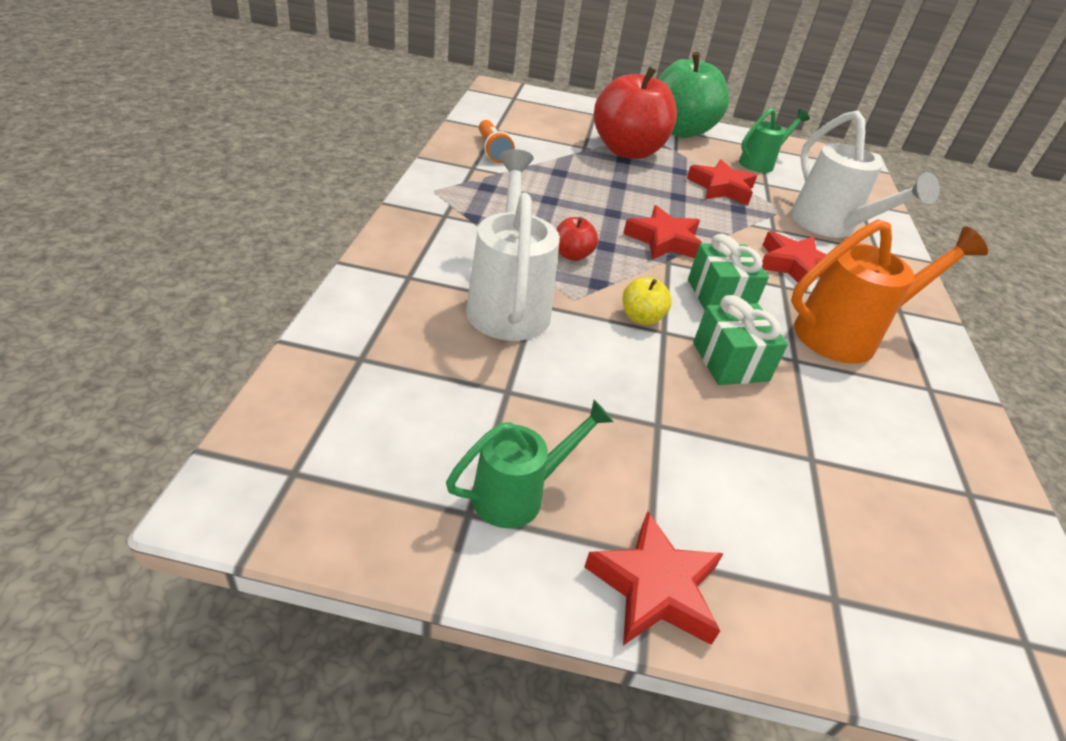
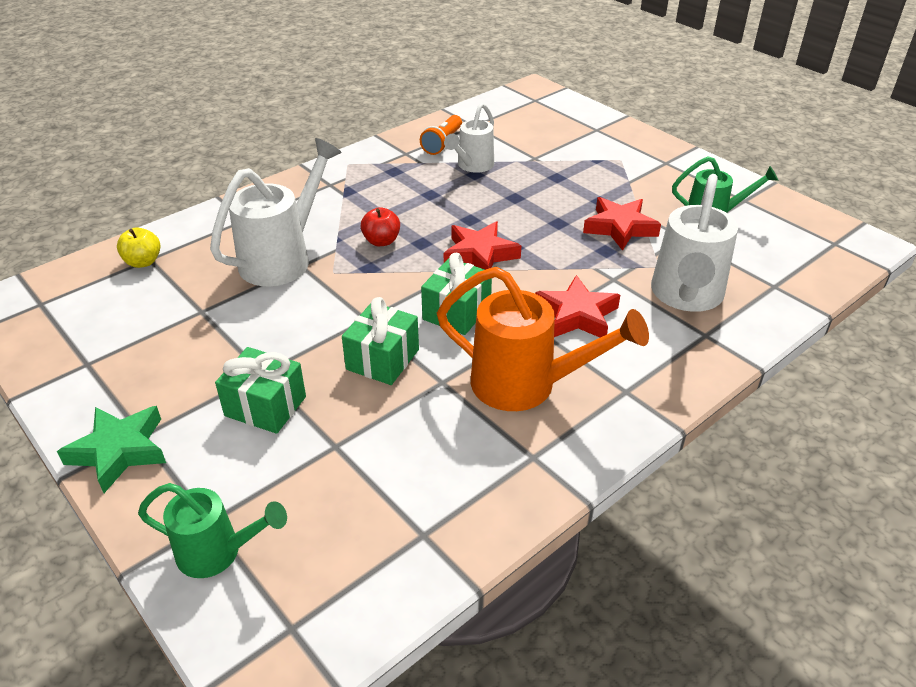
camera: 45 degrees right, 0 degrees up
(518, 494) = (123, 368): green watering can -> green watering can (218, 553)
(547, 165) = (472, 166): none -> white watering can
(627, 151) = (573, 170): red apple -> none
(641, 318) = (363, 303): yellow apple -> yellow apple (143, 262)
(655, 587) = (119, 451): red star -> green star
(679, 131) = (668, 164): green apple -> none
(709, 455) = (265, 406): none -> green gift

